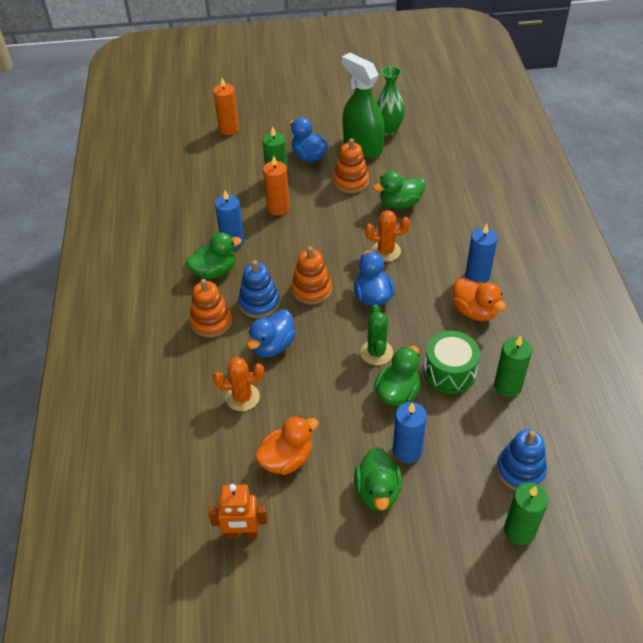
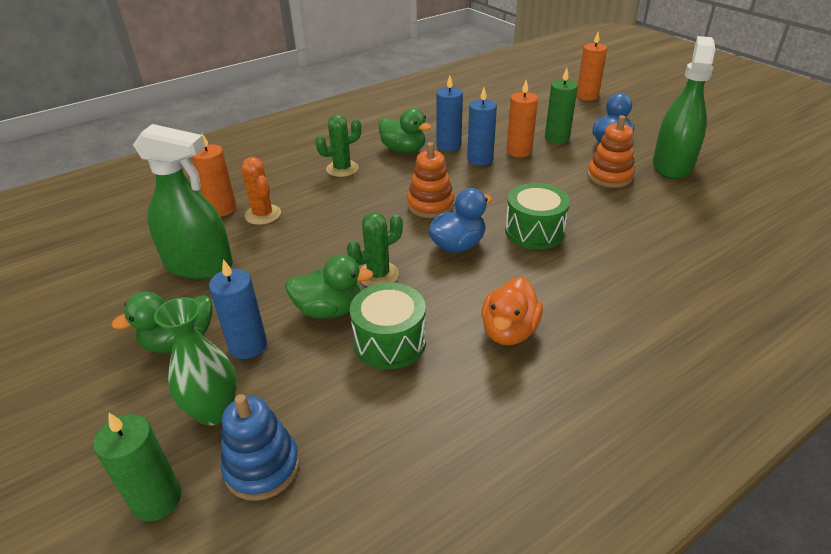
camera: 60 degrees right, 10 degrees down
(210, 424) = (222, 209): none -> orange candle
(211, 321) = (342, 169): orange stacking toy -> green cactus
(242, 533) = (101, 269): orange robot -> none
(259, 303) = (386, 184): blue stacking toy -> none
(273, 346) = (337, 209): blue duck -> none
(286, 459) = (199, 265): orange duck -> green spray bottle
(386, 251) = (534, 231): orange cactus -> green drum
(388, 130) = (722, 172): green vase -> green vase (214, 411)
(400, 204) = (619, 217): green duck -> none
(477, 276) = (572, 314): blue candle -> blue candle (480, 159)
(507, 386) = (404, 405): green candle -> none

